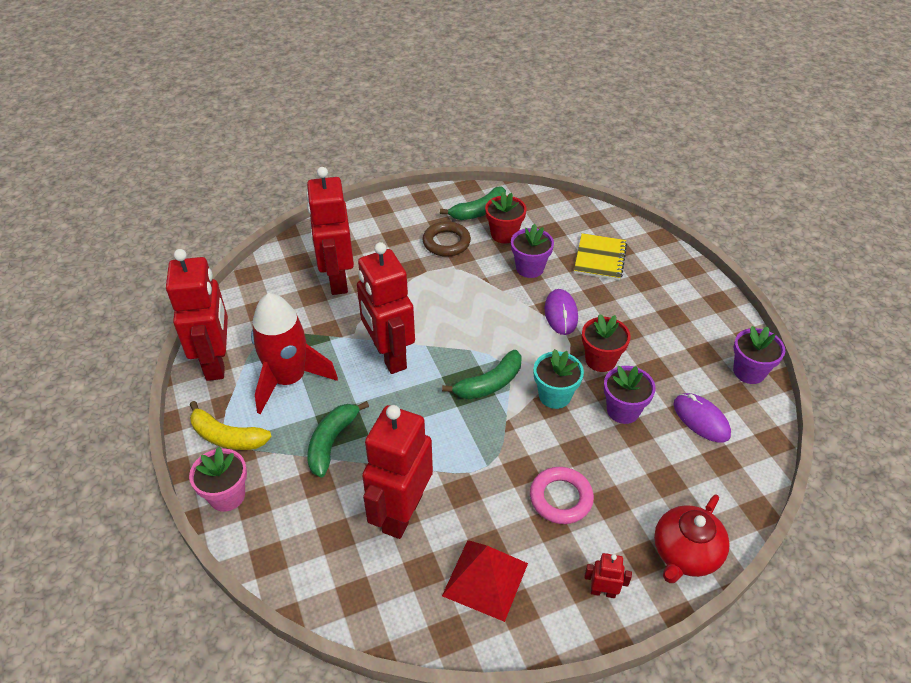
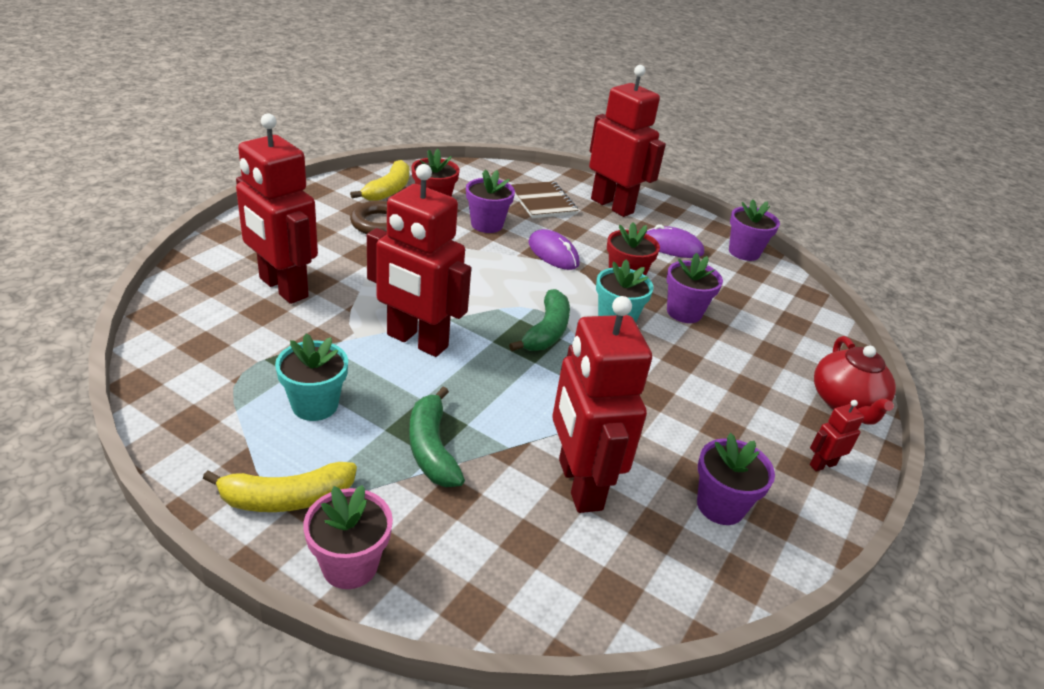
camera: 40 degrees left, 10 degrees down
(216, 362) = (192, 421): red robot -> red robot (612, 206)
(289, 379) = (315, 405): red rocket -> turquoise flower pot
(479, 211) = (388, 190): green banana -> yellow banana
(485, 579) = (720, 506): red pyramid -> purple flower pot
(560, 498) = (709, 403): pink ring -> none
(600, 258) = (543, 202): yellow notebook -> brown notebook
(701, 419) = (748, 298): purple mouse -> purple mouse (671, 247)

